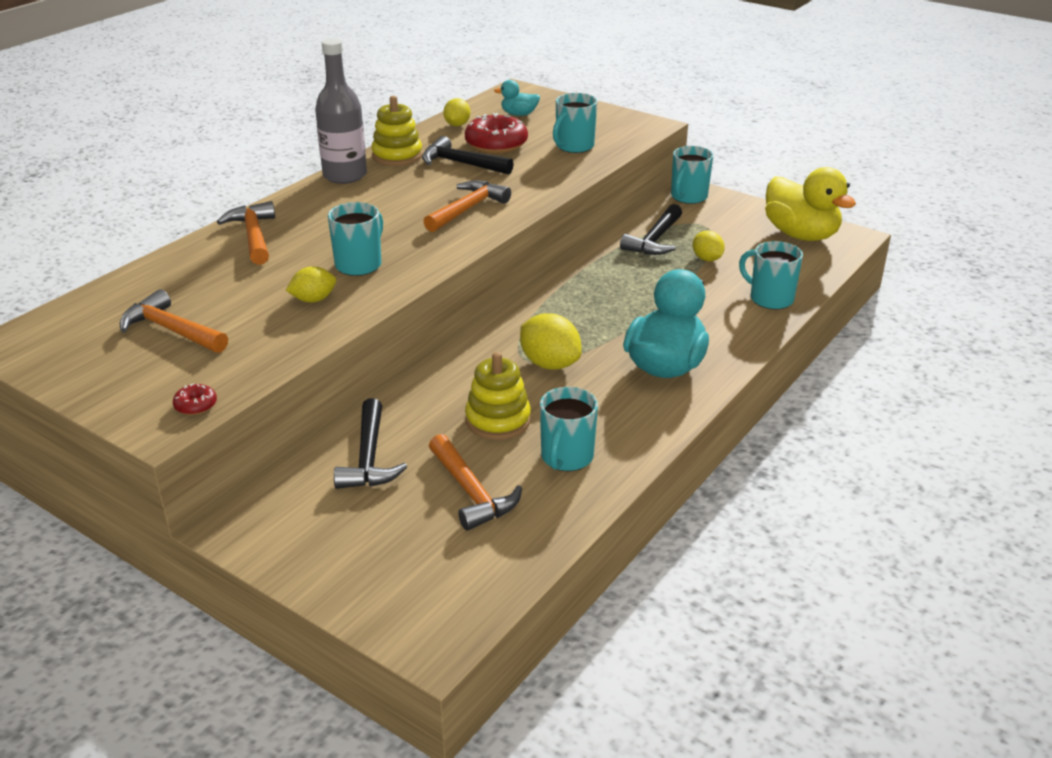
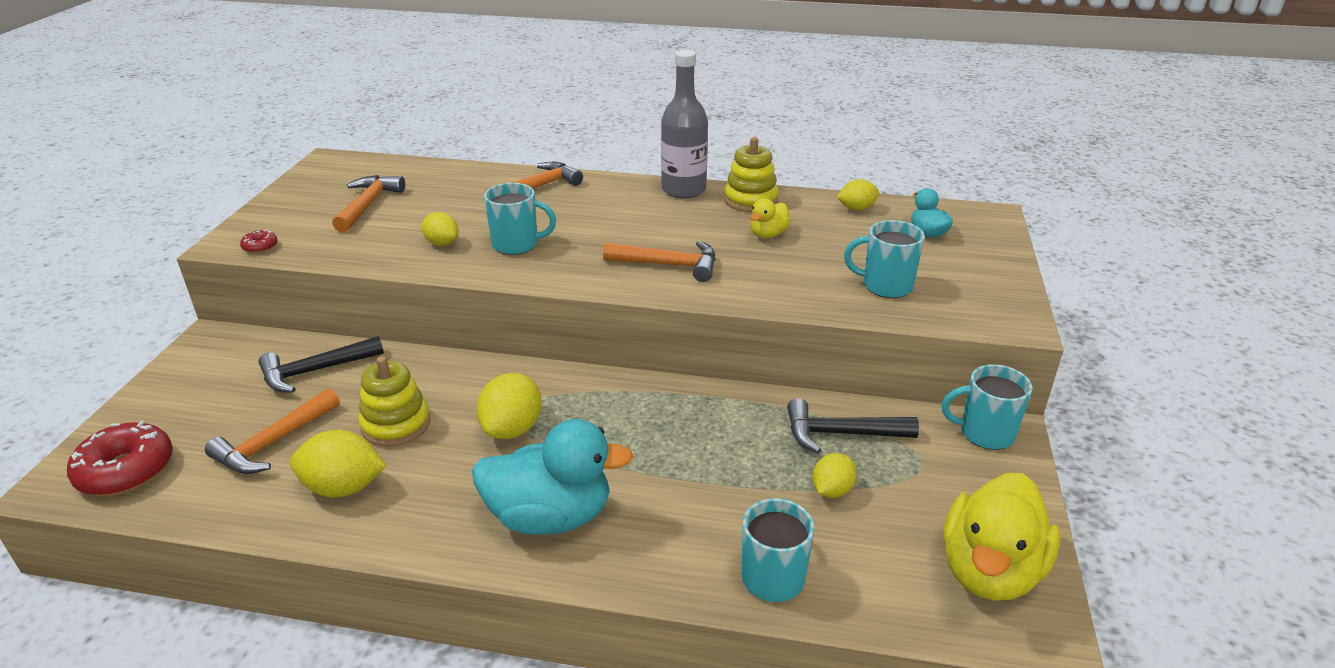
camera: 65 degrees right, 0 degrees up
(461, 163) = (768, 234): black hammer -> yellow duck
(496, 144) = (835, 240): red donut -> red donut (126, 470)
(566, 457) = (343, 487): turquoise mug -> yellow lemon

